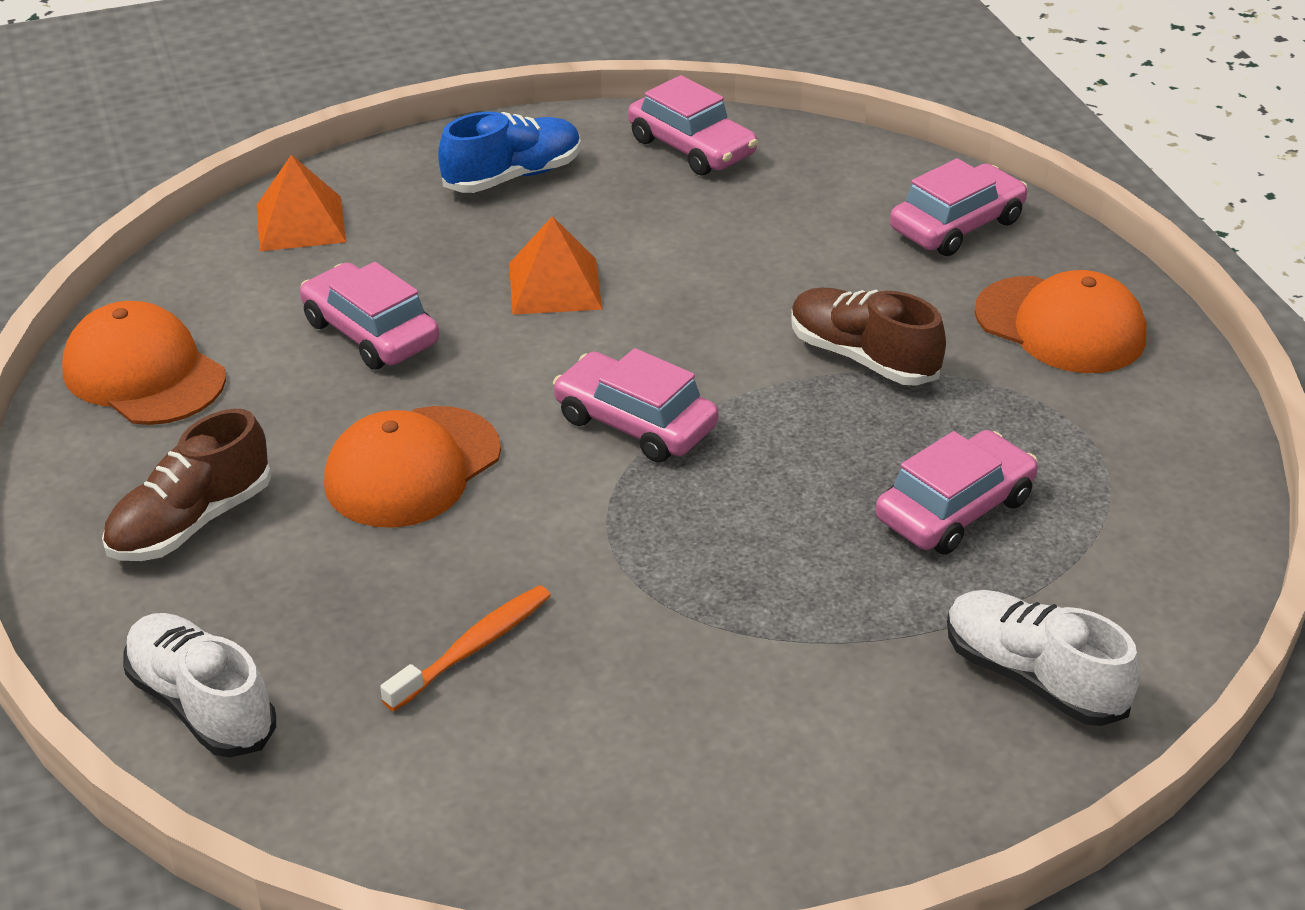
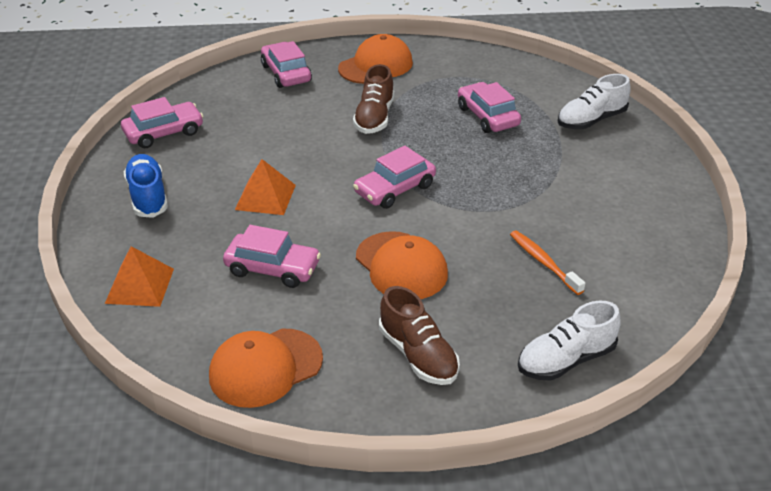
camera: 75 degrees left, 0 degrees up
(370, 333) = (273, 268): pink car -> pink car turned 135 degrees counterclockwise
(863, 357) = (374, 117): brown shoe -> brown shoe turned 45 degrees counterclockwise

